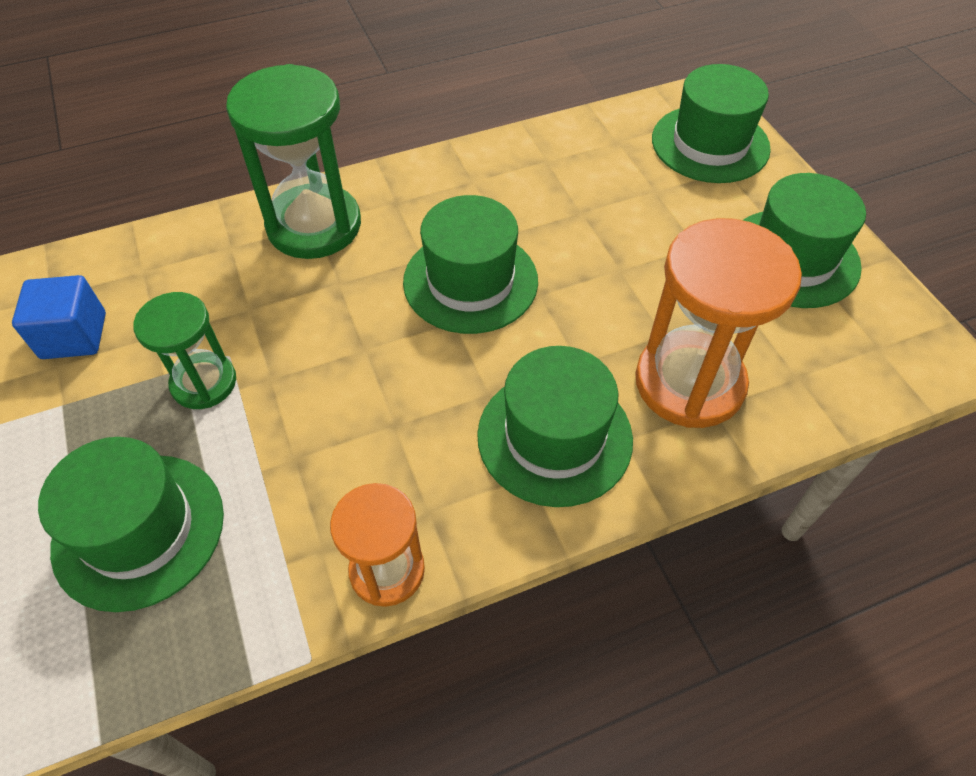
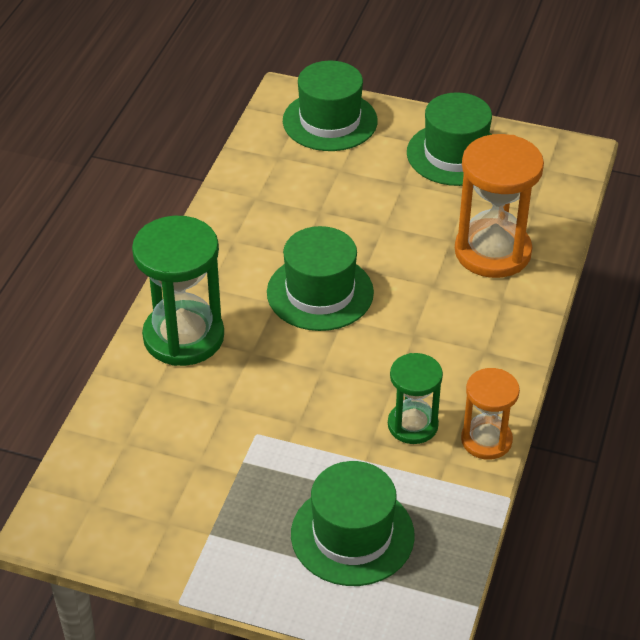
camera: 50 degrees left, 10 degrees down
(74, 336) = (149, 504): blue cube -> none
(204, 383) = (267, 456): green hourglass -> green hourglass (412, 425)
(554, 437) = (471, 326): green hat -> none

